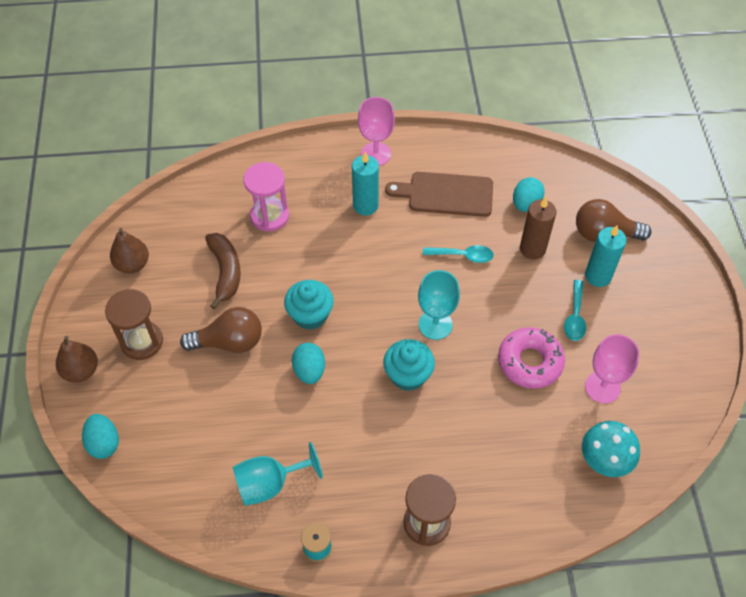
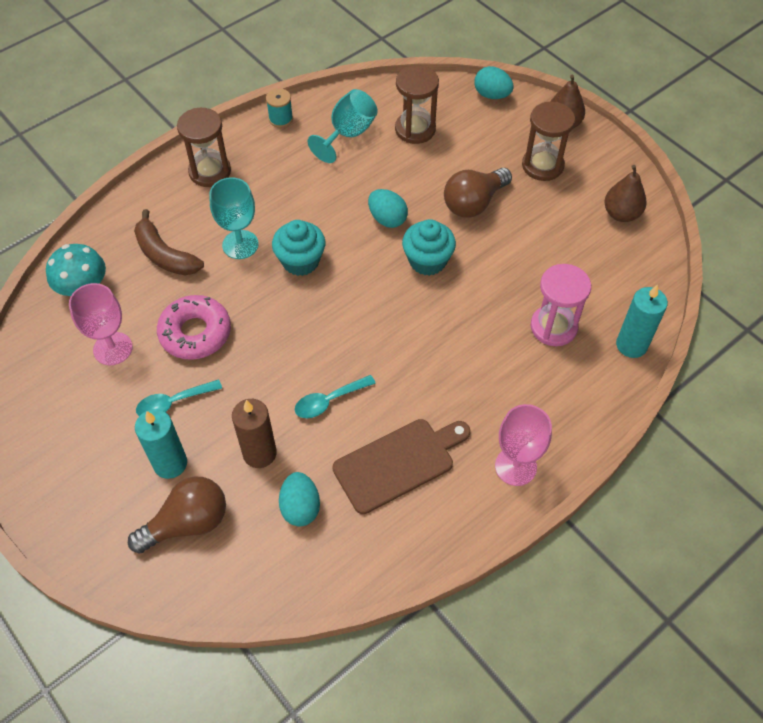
camera: 145 degrees right, 0 degrees up
(207, 449) = (415, 129): none -> brown hourglass
(225, 272) = (537, 253): brown banana -> brown banana (165, 255)
(365, 205) = (472, 396): turquoise candle -> turquoise candle (631, 345)
(435, 324) = (307, 317): turquoise goblet -> turquoise goblet (240, 244)
(575, 317) = (173, 403): turquoise spoon -> turquoise spoon turned 90 degrees counterclockwise

